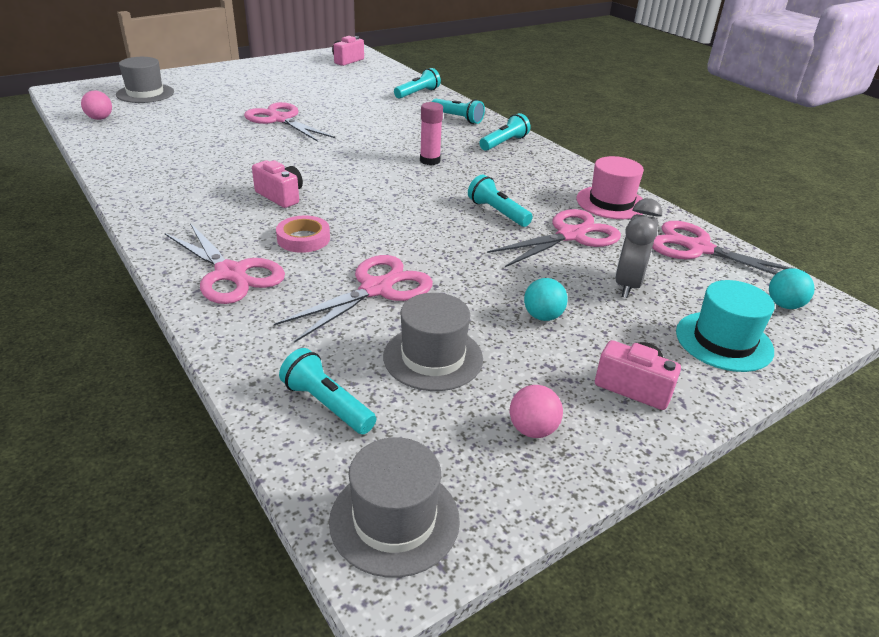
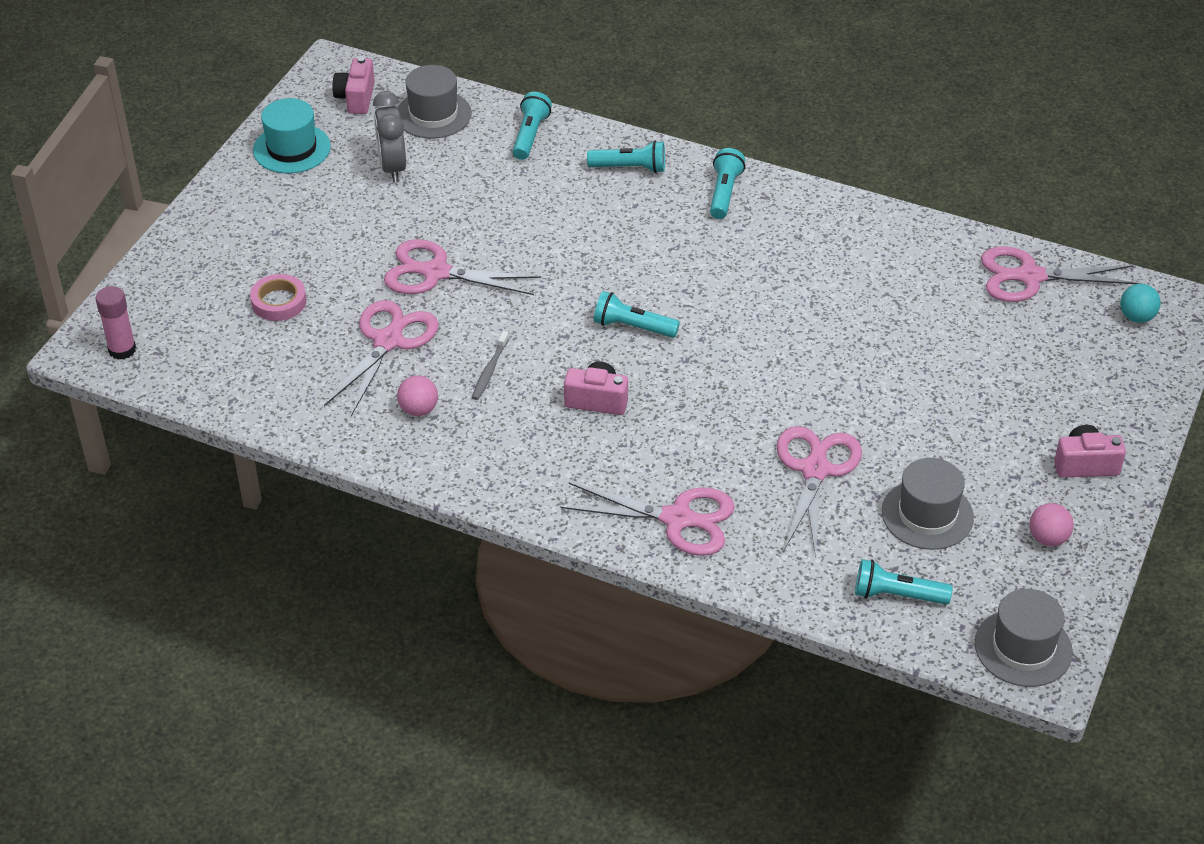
camera: 30 degrees left, 10 degrees up
(100, 118) = (224, 379): pink ball -> pink ball (418, 409)
(145, 93) = (201, 304): grey hat -> grey hat (433, 114)
(240, 162) = (490, 370): none -> grey toothbrush
(303, 239) = (688, 445): pink tape -> pink tape (279, 302)
(430, 161) = (679, 266): pink glue stick -> pink glue stick (122, 350)
(497, 212) = (821, 316): turquoise flashlight -> turquoise flashlight (633, 327)
(542, 316) = (969, 429): turquoise ball -> none
(570, 235) = (912, 315): pink scissors -> pink scissors (388, 341)
(611, 202) = (910, 246): pink hat -> none
(628, 285) = (1006, 356): grey clock -> grey clock (392, 167)
(723, 341) = (1116, 383): turquoise hat -> turquoise hat (292, 148)

